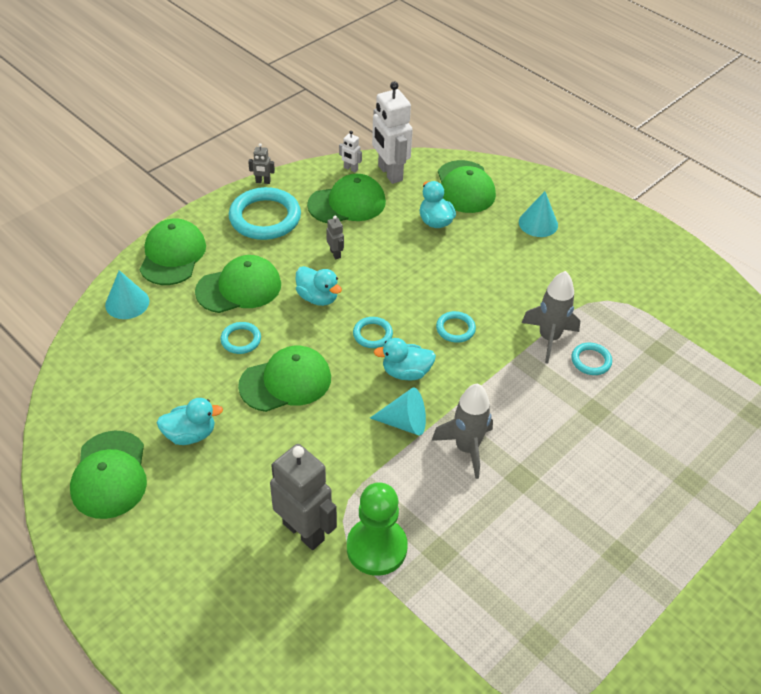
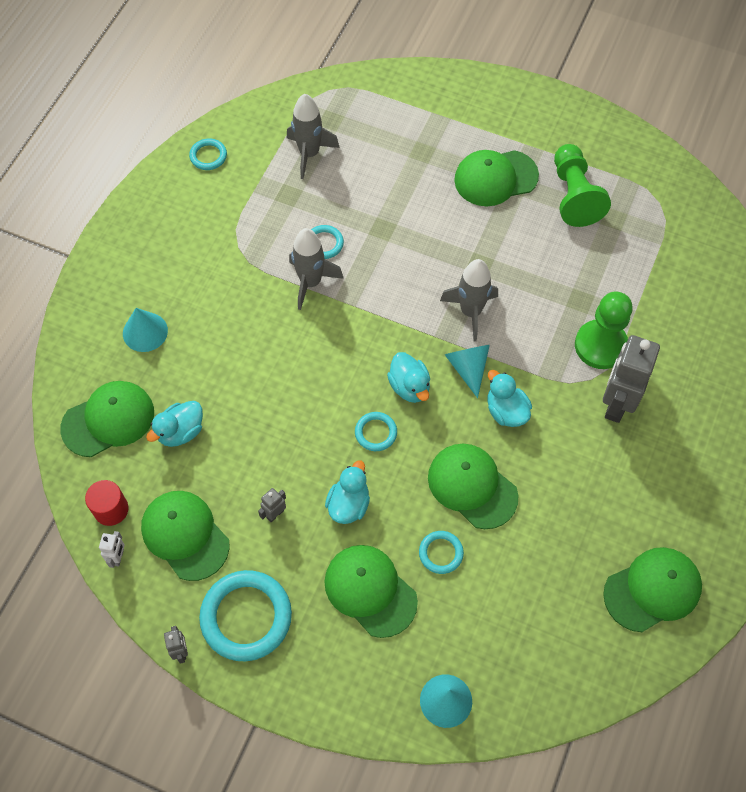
camera: 110 degrees left, 15 degrees up
(172, 255) = (352, 691): green cap -> green cap (495, 178)
(190, 434) = (574, 542): turquoise duck -> turquoise duck (506, 411)
(389, 173) = (111, 509): white robot -> red cylinder
(455, 329) = (334, 363): turquoise ring -> turquoise ring (208, 156)
(586, 611) = (574, 195): none -> green pawn
(709, 383) = (309, 154): none -> grey rocket

